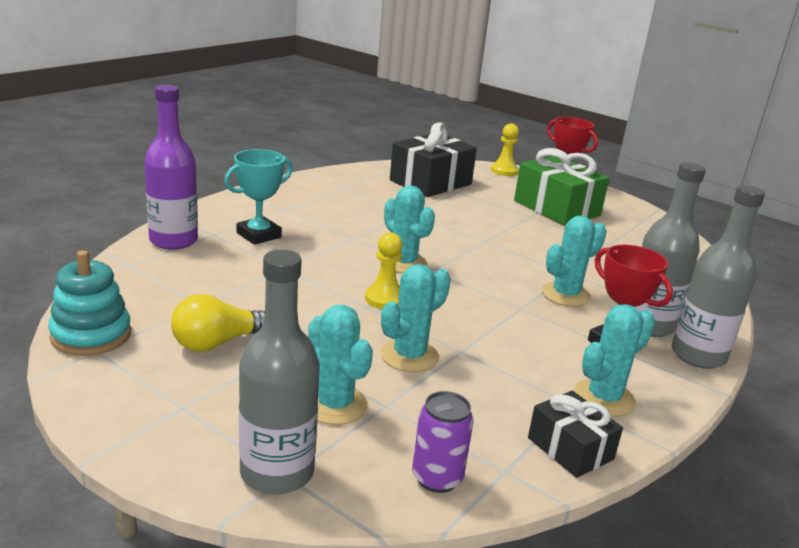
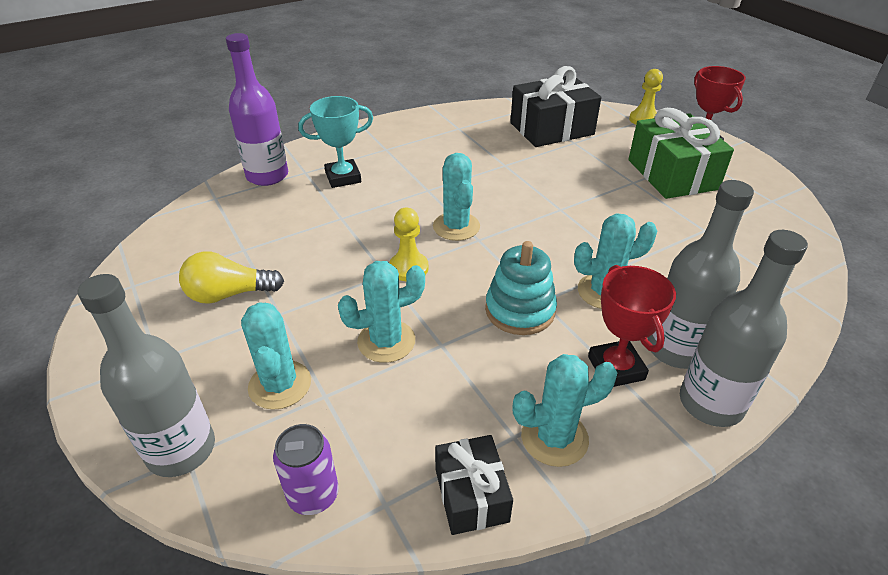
camera: 25 degrees right, 15 degrees up
(91, 335) = (139, 269): turquoise stacking toy -> turquoise stacking toy (520, 310)

